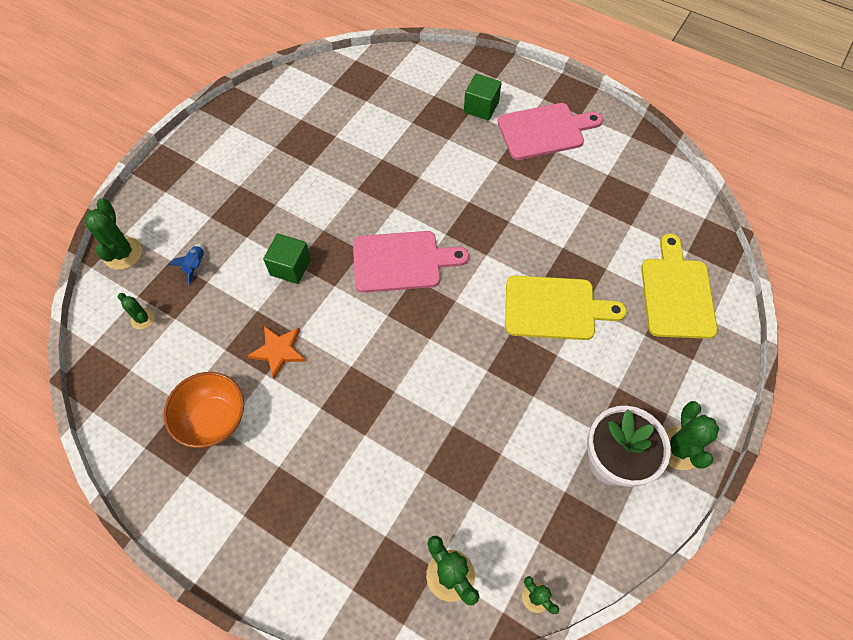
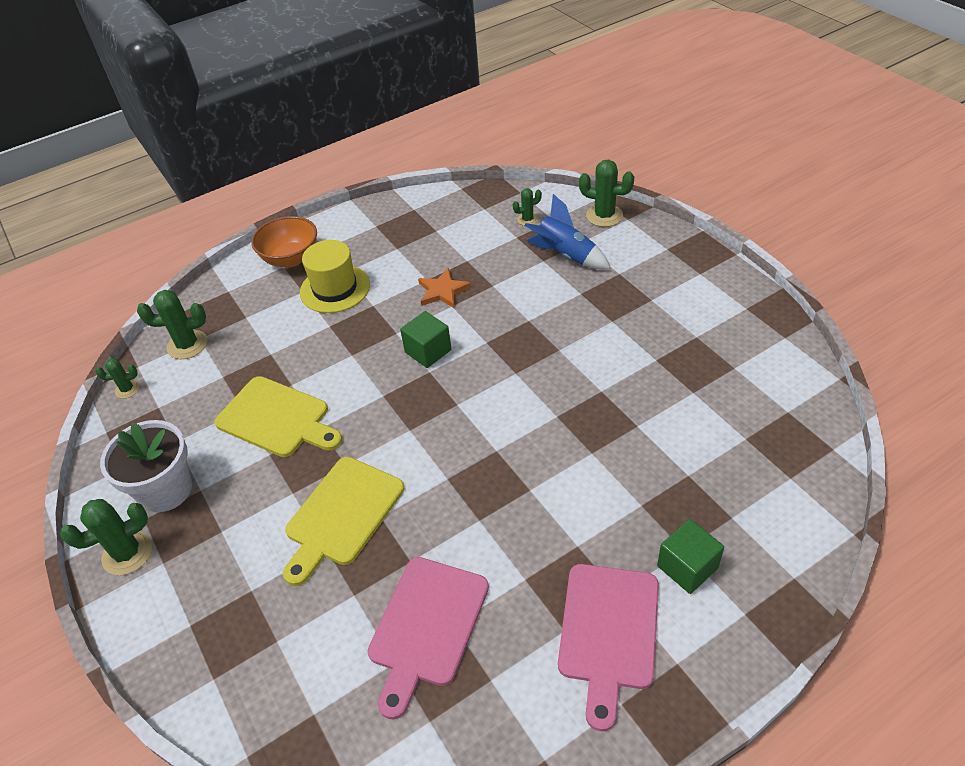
camera: 120 degrees right, 15 degrees down
(195, 265) = (565, 256): blue rocket -> blue rocket, size x1.95
(214, 419) = (409, 245): orange bowl -> orange bowl (291, 259)
(290, 267) = (526, 316): green cube -> green cube (428, 351)
(308, 461) = (335, 288): none -> yellow hat
(401, 261) = (483, 400): pink cutting board -> pink cutting board (427, 626)
(676, 293) = (271, 658): yellow cutting board -> yellow cutting board (277, 418)
(679, 448) = (127, 553): green cactus -> green cactus turned 60 degrees counterclockwise

